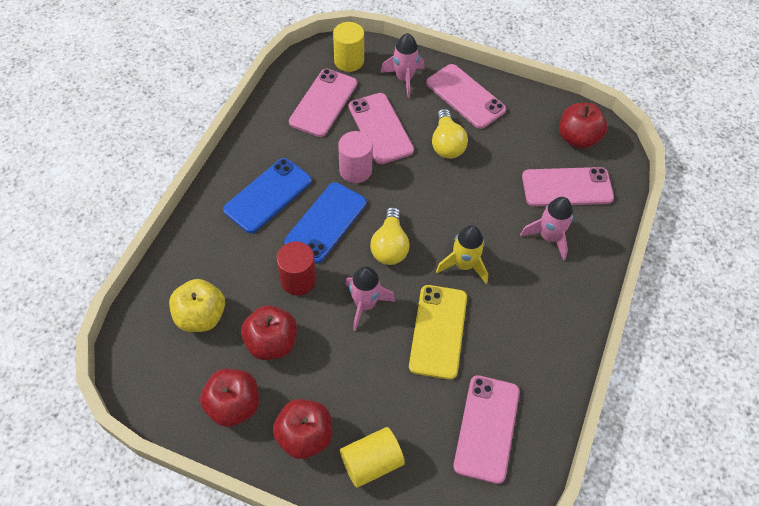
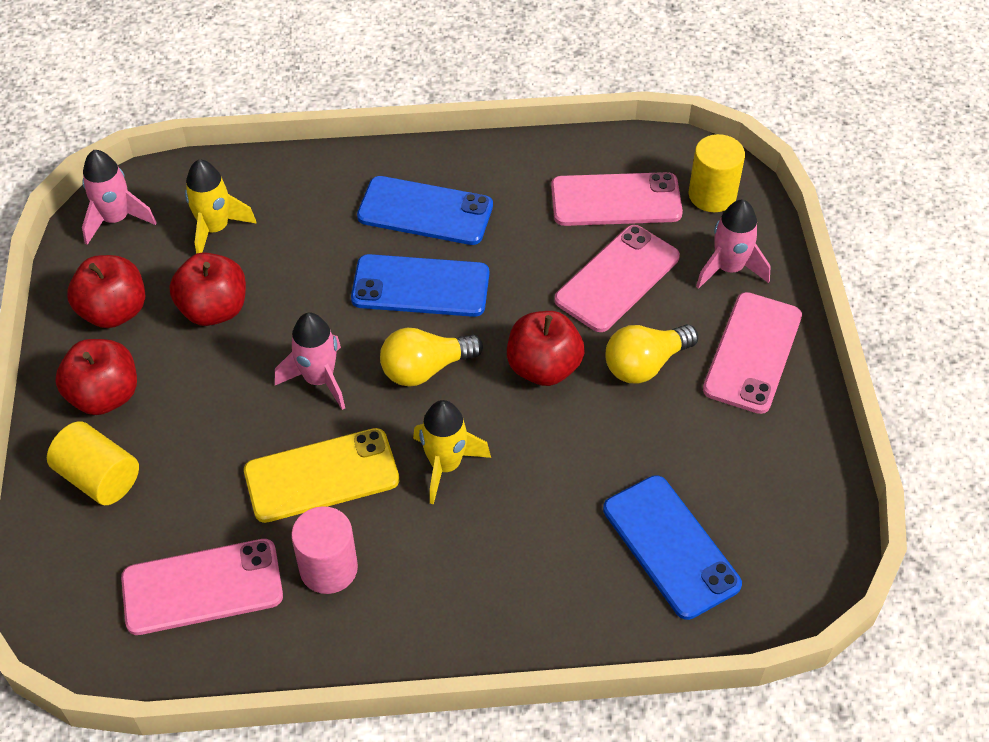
camera: 65 degrees right, 5 degrees down
(201, 316) = (215, 229): yellow apple -> yellow rocket
(298, 280) = (317, 296): red cylinder -> none
(355, 170) = (526, 281): pink cylinder -> pink cylinder (328, 568)
(549, 237) = (559, 554): pink rocket -> pink rocket (116, 219)
(567, 187) = (670, 547): pink phone -> blue phone
(577, 138) = (780, 528): red apple -> red apple (543, 368)

